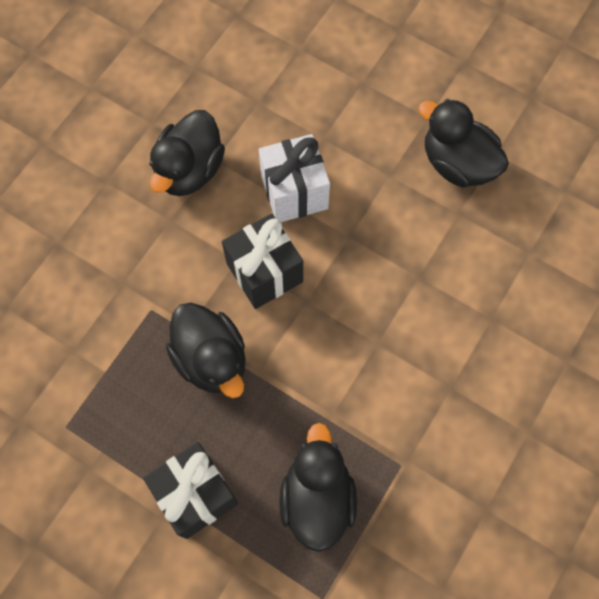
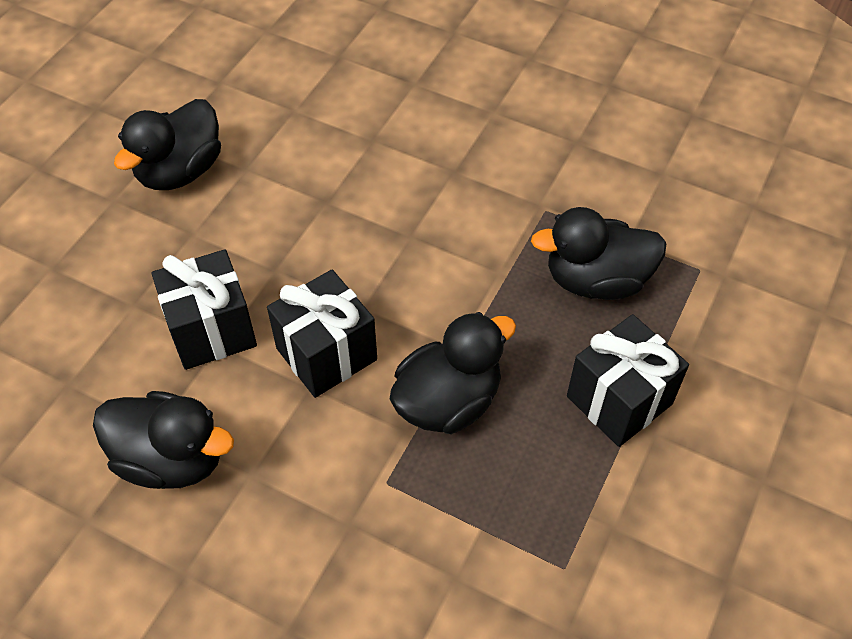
camera: 95 degrees left, 15 degrees down
(294, 192) = (211, 330): white gift -> black gift

